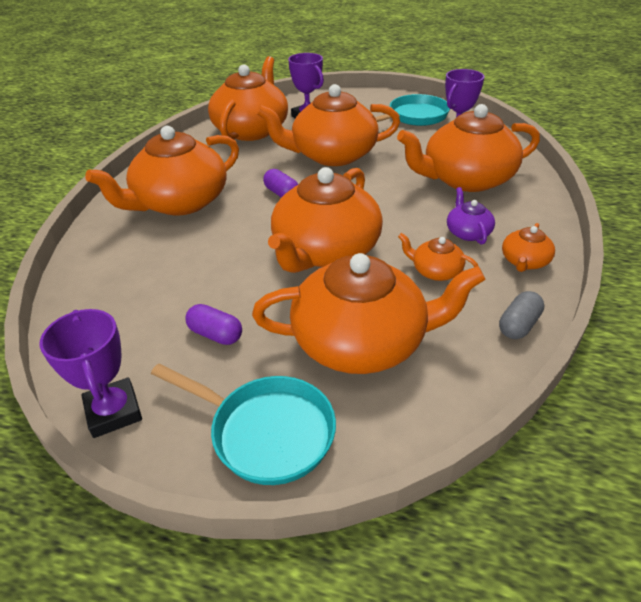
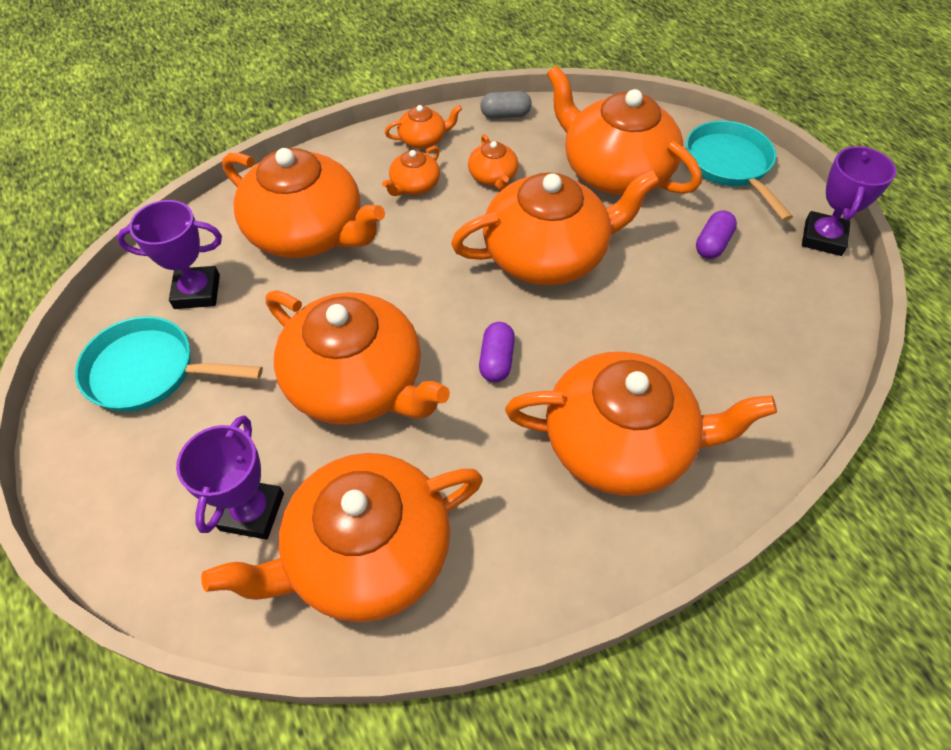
camera: 135 degrees left, 15 degrees up
(215, 334) = (712, 244): purple capsule -> purple capsule turned 45 degrees clockwise
(467, 232) = (414, 185): purple teapot -> orange teapot

